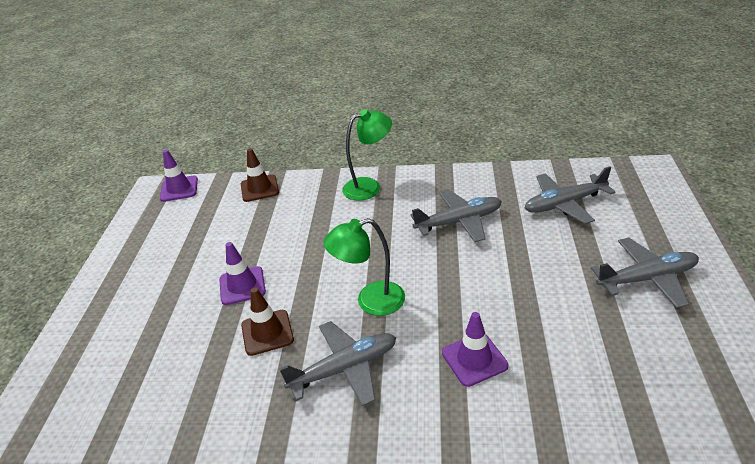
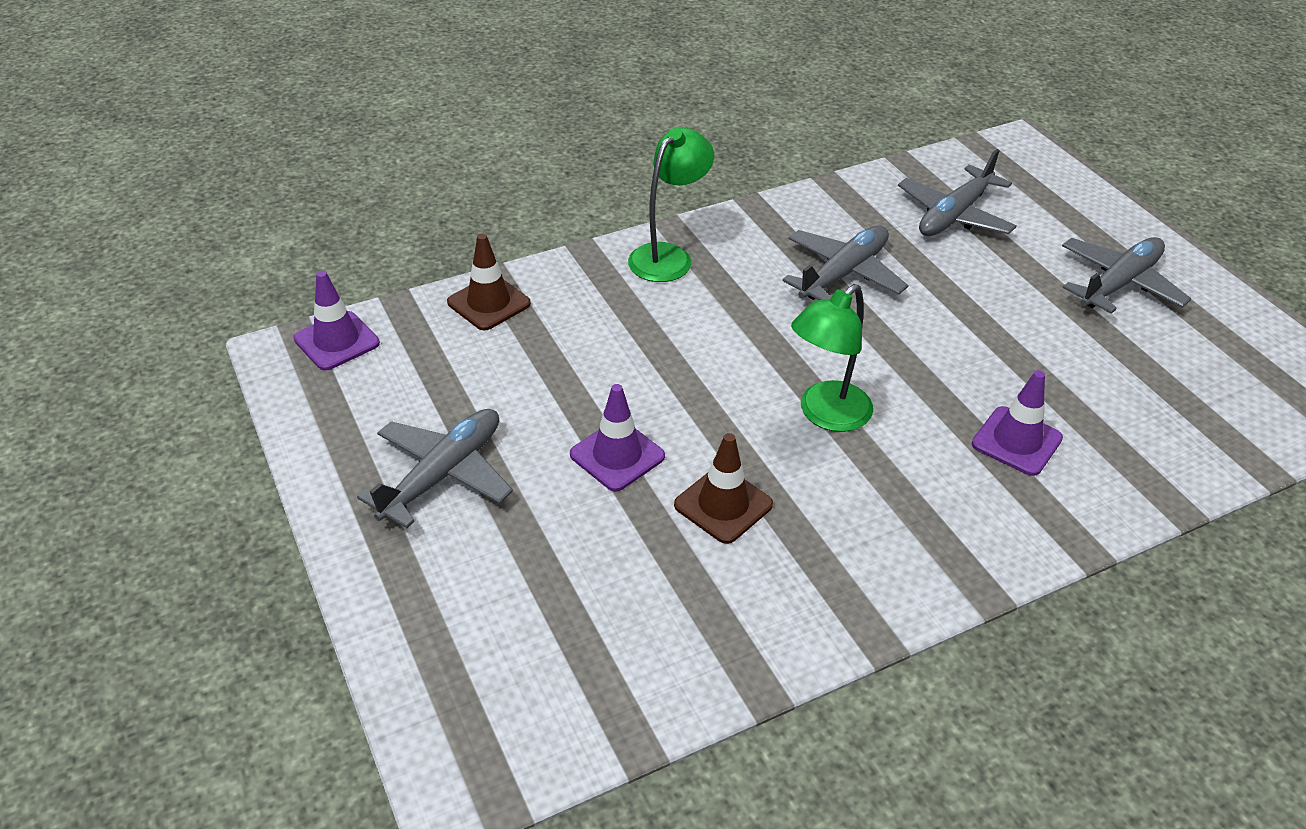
camera: 35 degrees left, 5 degrees up
(345, 368) = (874, 510): grey plane -> grey plane (443, 474)

